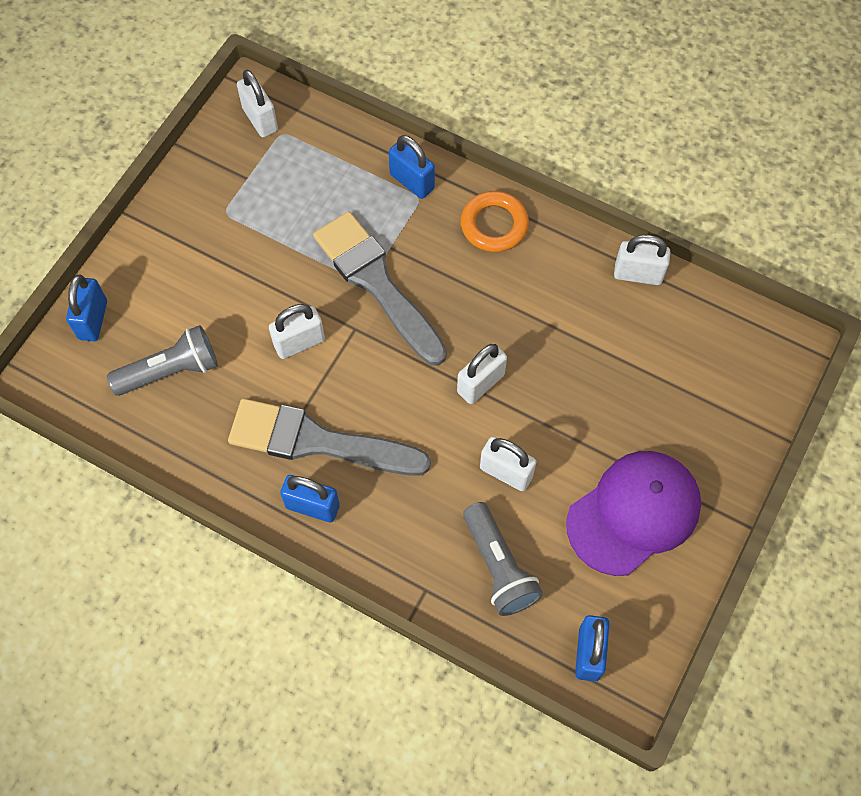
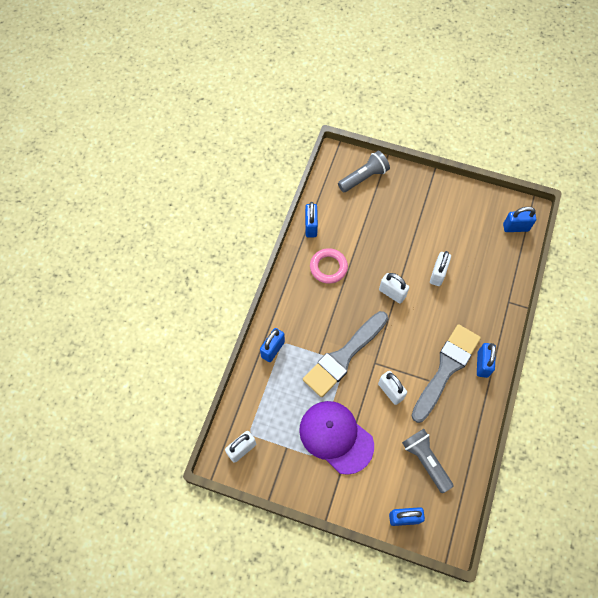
camera: 100 degrees left, 0 degrees up
(318, 441) = (446, 369): grey brush -> grey brush turned 150 degrees counterclockwise
(494, 225) = (294, 300): orange ring -> none
(498, 566) = (487, 271): grey flashlight -> grey flashlight (364, 177)
(549, 289) = (328, 267): none -> pink ring
(634, 513) = (442, 216): purple cap -> purple cap (336, 437)
(638, 274) = (311, 226): white padlock -> blue padlock

